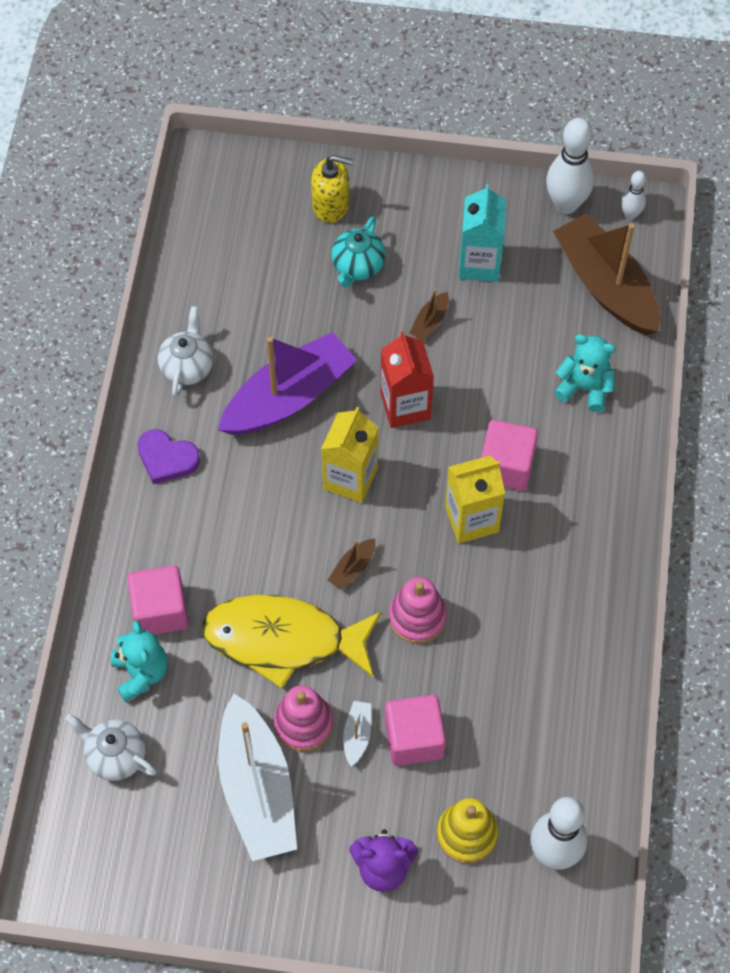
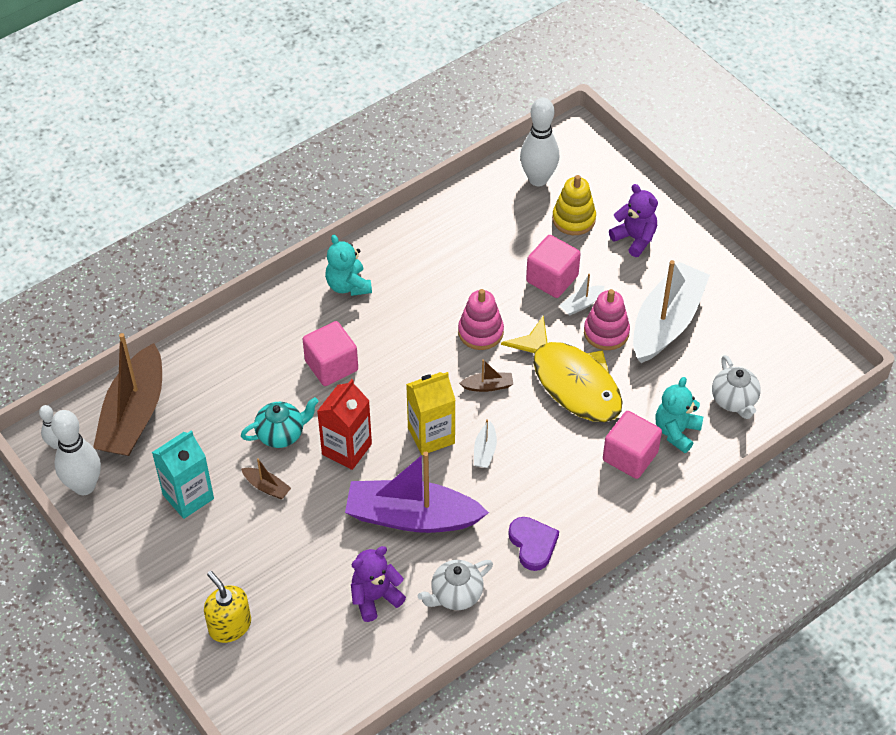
camera: 135 degrees left, 10 degrees down
(247, 313) = (375, 597): none -> purple teddy bear
(290, 505) = (485, 451): none -> white boat
(357, 266) = (266, 565): turquoise teapot -> turquoise teapot (281, 434)
(430, 322) = (267, 487): brown boat -> brown boat turned 45 degrees clockwise
(471, 519) = (387, 355): yellow carton -> none
(584, 388) = (229, 369): turquoise teddy bear -> turquoise teddy bear (348, 285)

